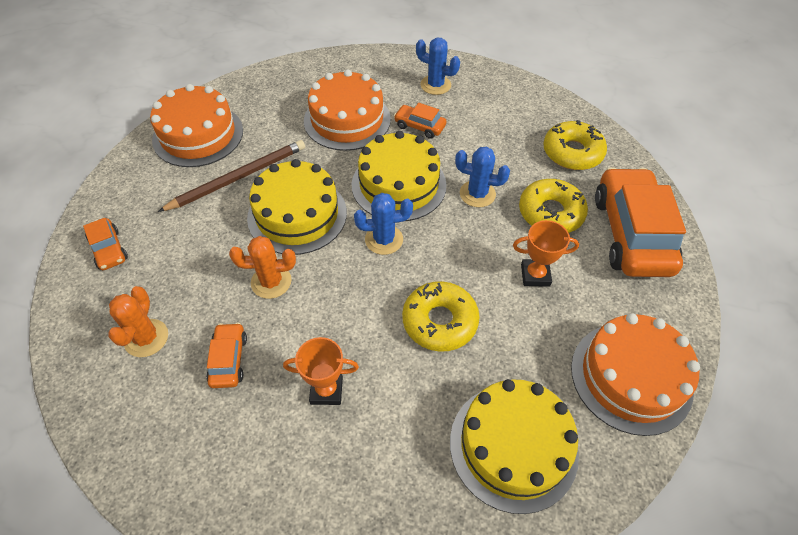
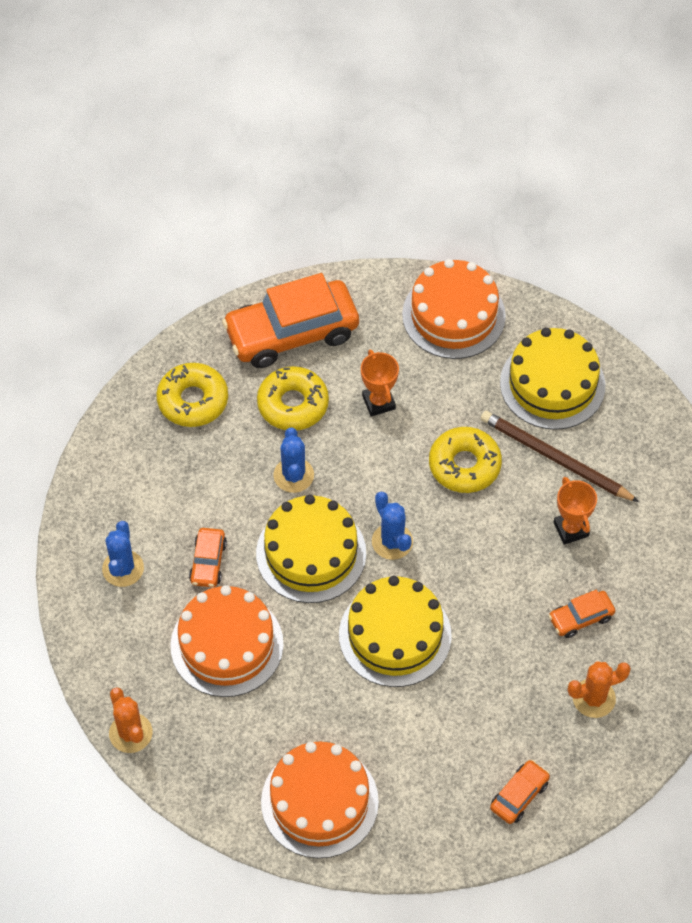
camera: 110 degrees left, 5 degrees up
(238, 177) = (368, 720): brown pencil -> brown pencil (555, 458)
(271, 282) = (487, 621): orange cactus -> orange cactus (130, 733)

